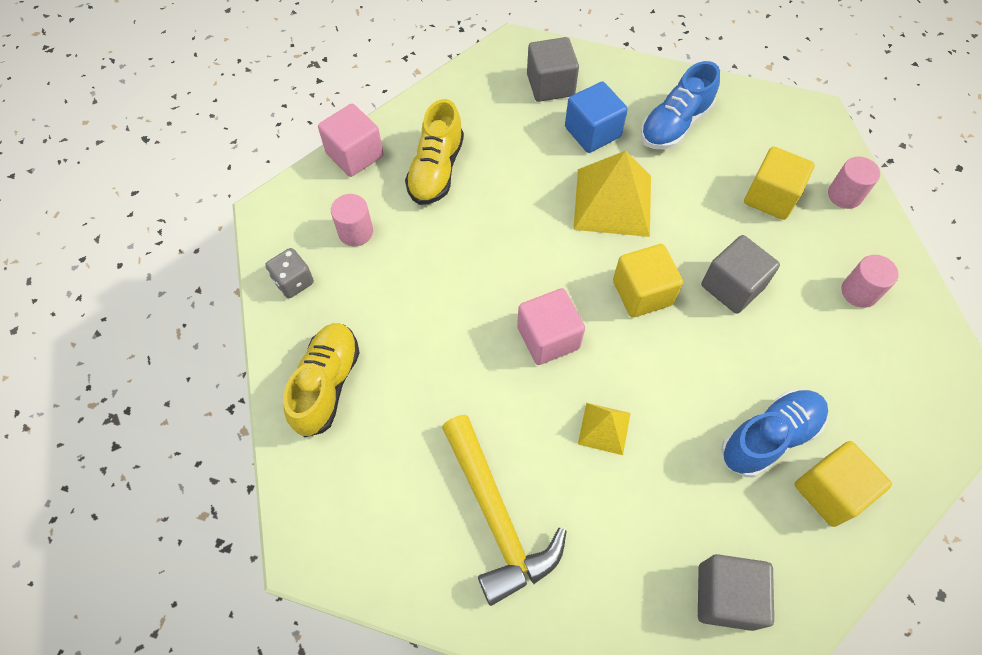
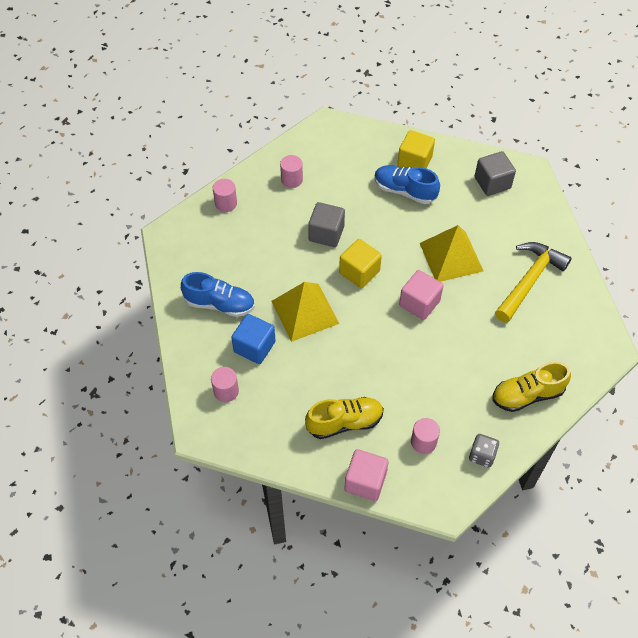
camera: 120 degrees left, 5 degrees down
(550, 85) = (226, 391): grey cube -> pink cylinder
(604, 428) = (451, 256): yellow pyramid -> yellow pyramid, size x1.91
(770, 197) = (249, 236): yellow cube -> none

